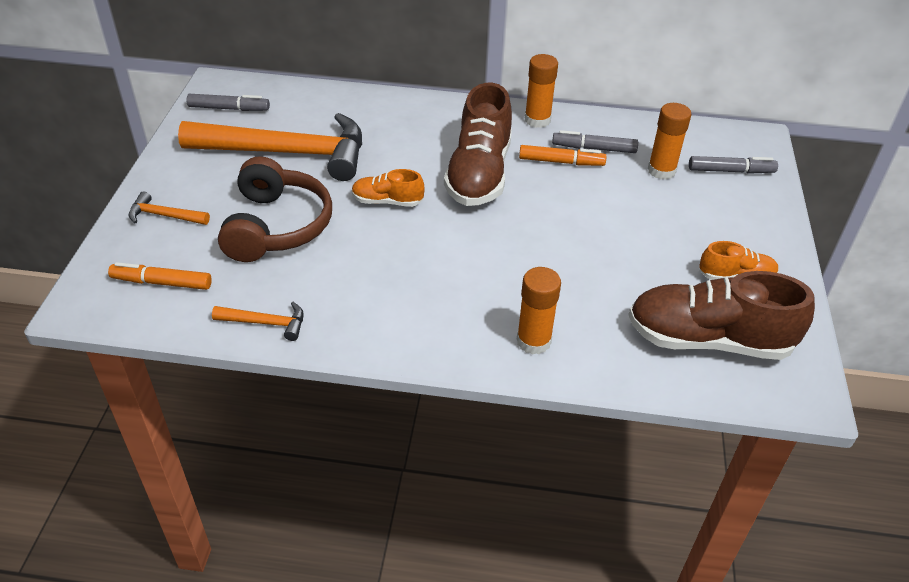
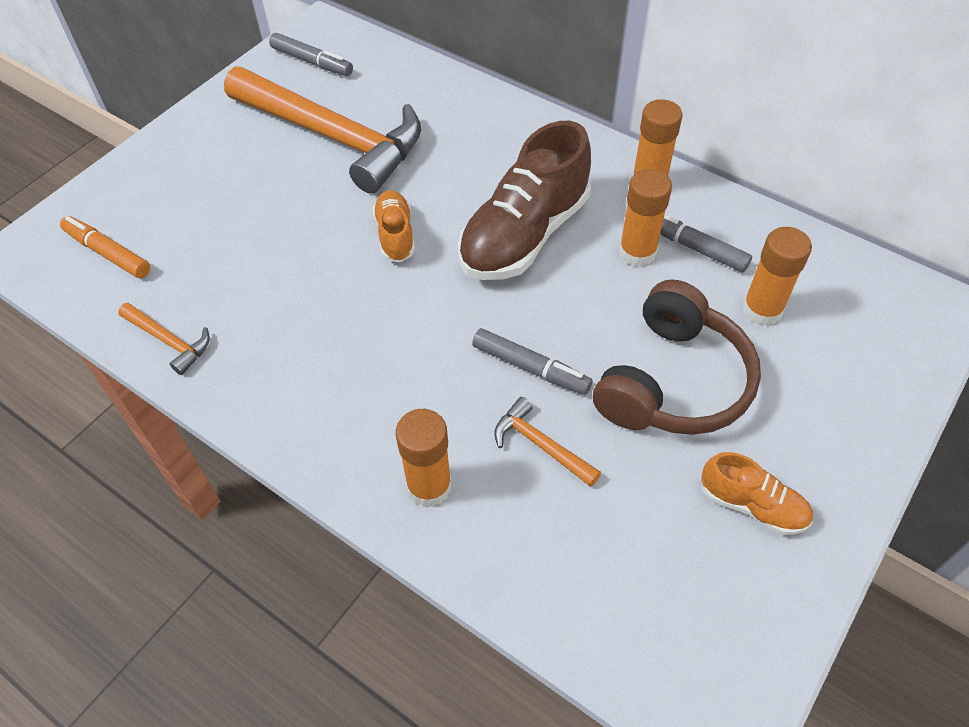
camera: 30 degrees right, 10 degrees up
(164, 216) = (163, 174): orange hammer -> orange hammer (541, 445)
(276, 226) = (259, 226): brown headphones -> brown headphones (673, 381)
(387, 201) = (395, 235): orange shoe -> orange shoe turned 45 degrees clockwise
(561, 162) = (637, 252): orange marker -> orange glue stick
(708, 340) = (647, 581): brown shoe -> none
(731, 171) = (861, 344): grey marker -> grey marker (531, 368)

